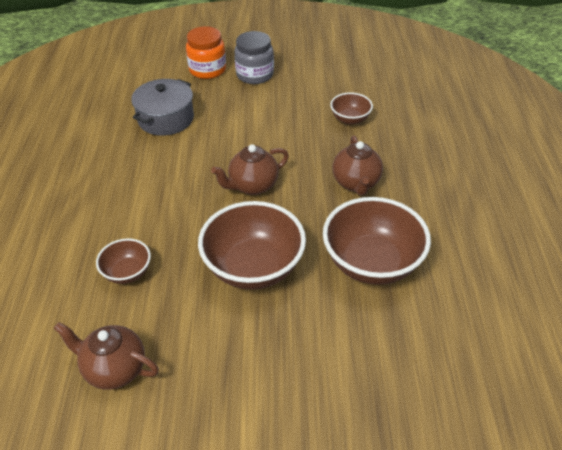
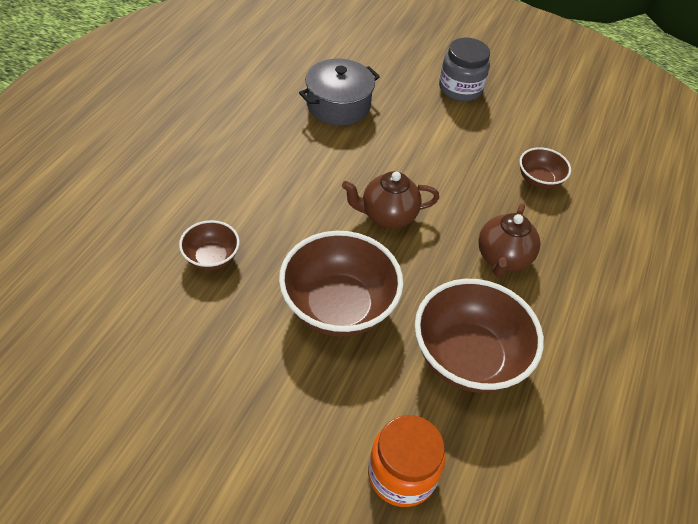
camera: 20 degrees right, 5 degrees up
(114, 369) = (146, 353): brown teapot -> none
(207, 70) = (412, 65): orange jar -> orange jar (401, 474)

